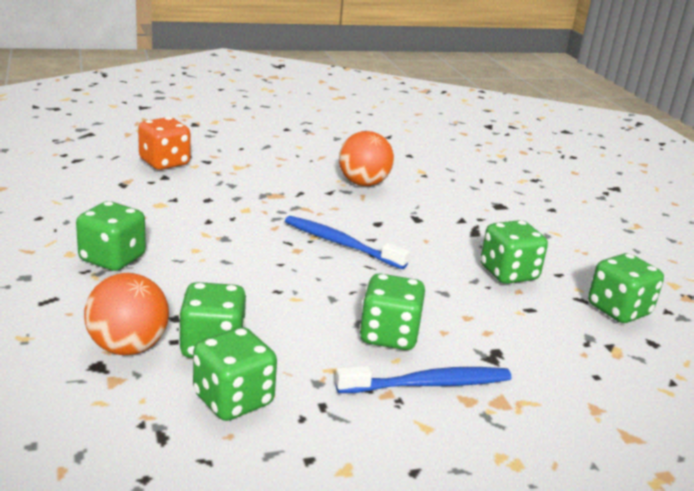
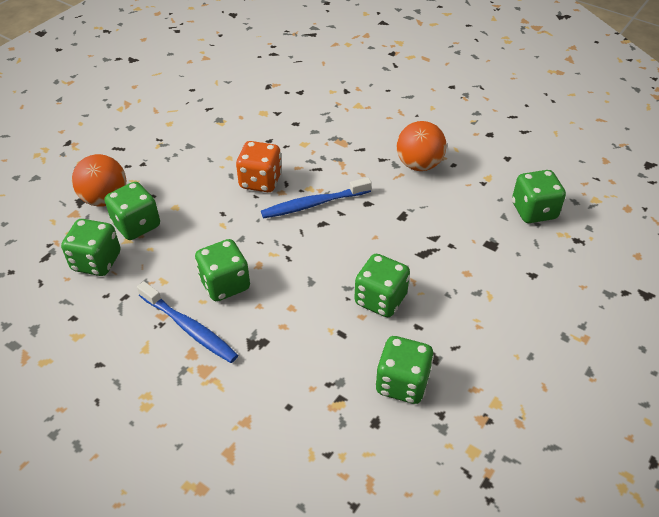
camera: 55 degrees right, 20 degrees up
(112, 259) = (181, 139): green dice -> green dice (533, 211)
(164, 163) = (317, 80): orange dice -> orange dice (260, 181)
(341, 244) = (314, 204): blue toothbrush -> blue toothbrush turned 105 degrees counterclockwise

